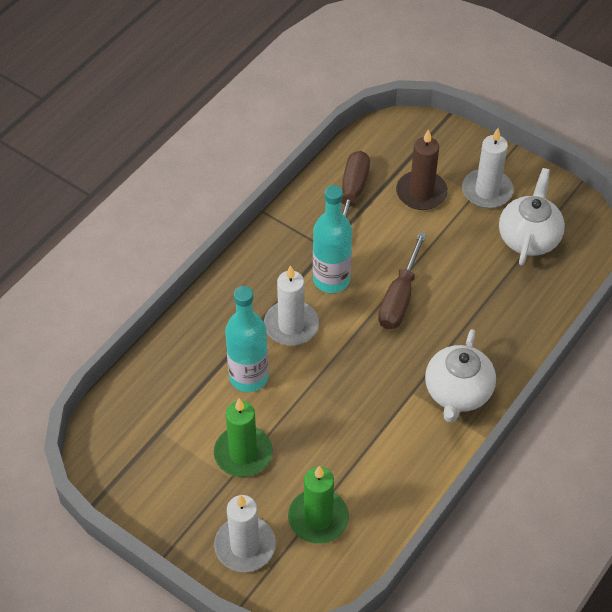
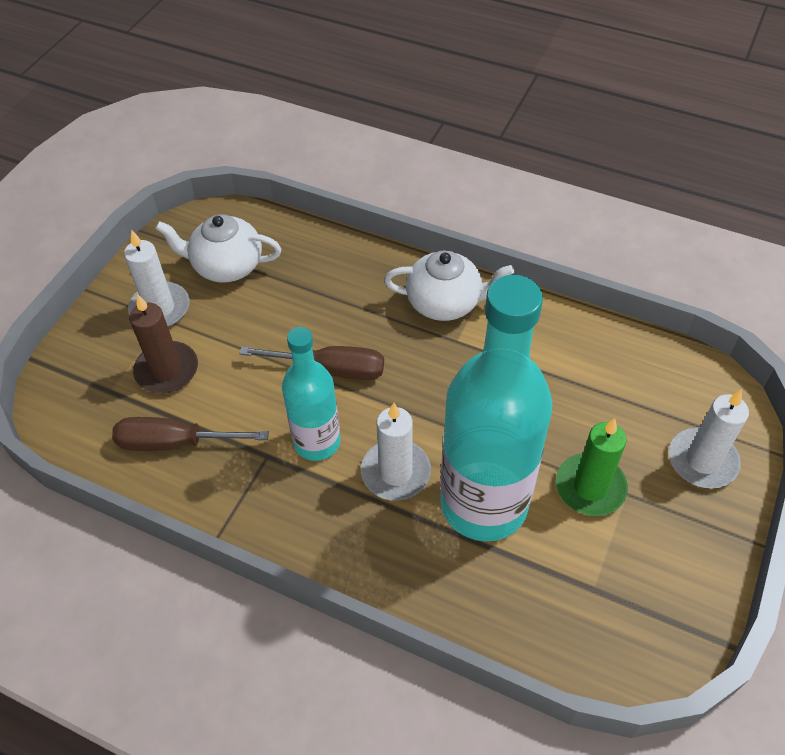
camera: 100 degrees left, 0 degrees up
(248, 377) = (484, 504): turquoise bottle -> turquoise bottle, size x1.77
(318, 518) = (639, 399): green candle -> none

